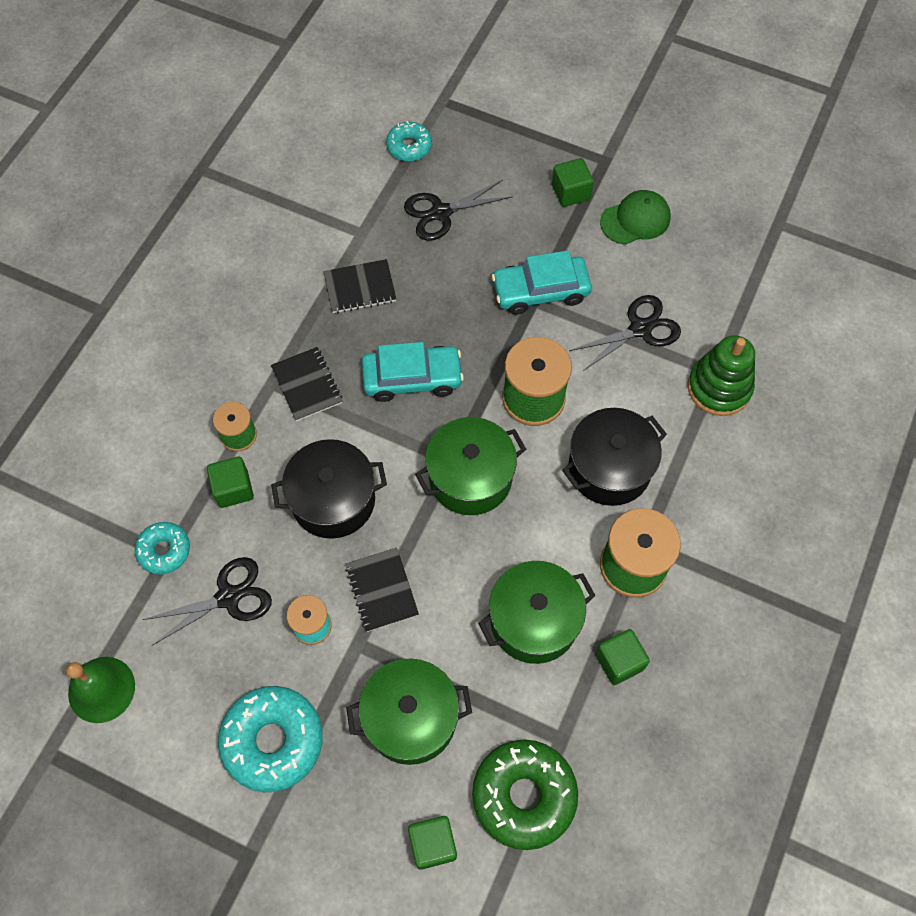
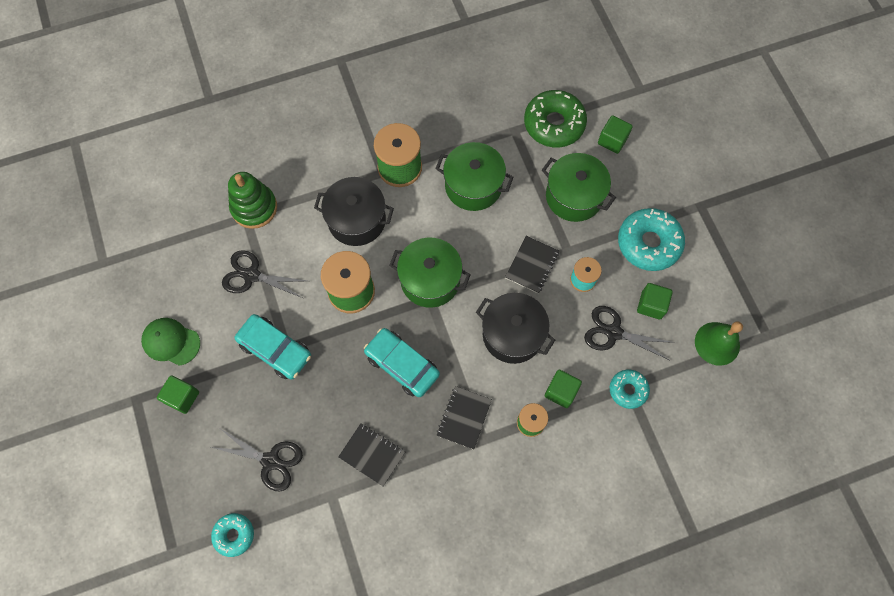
camera: 135 degrees left, 5 degrees up
(619, 661) = (454, 136): green cube -> green cube (651, 305)

